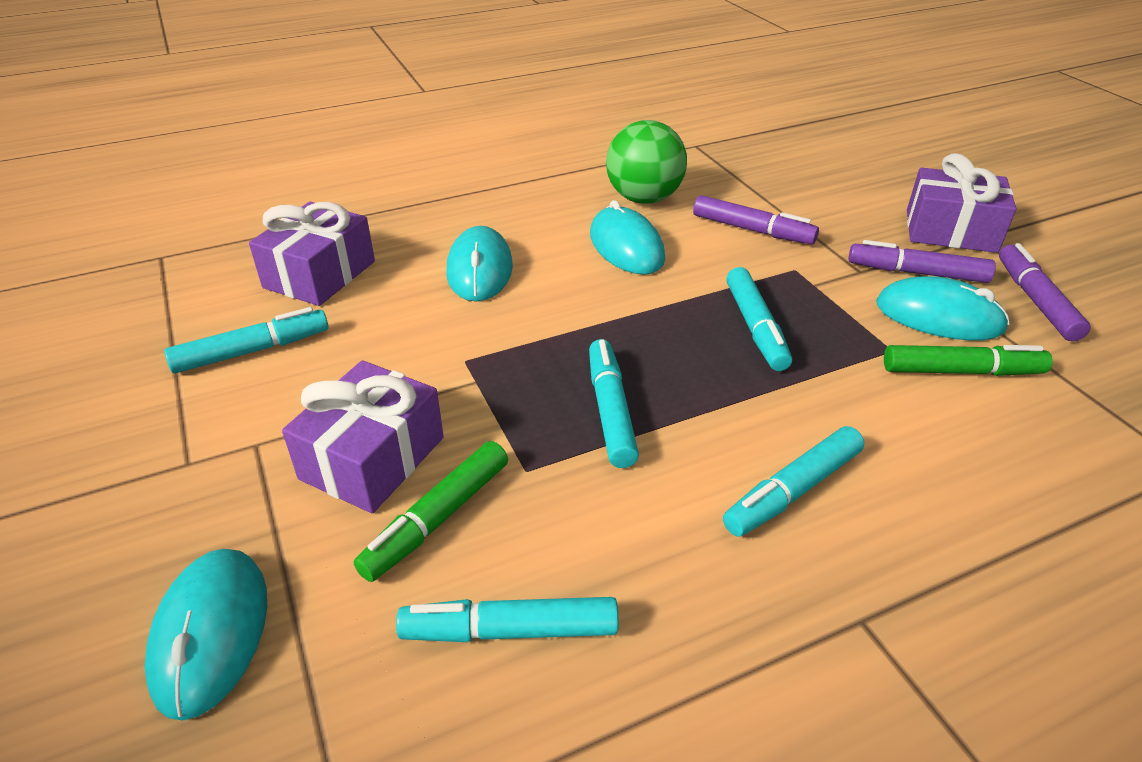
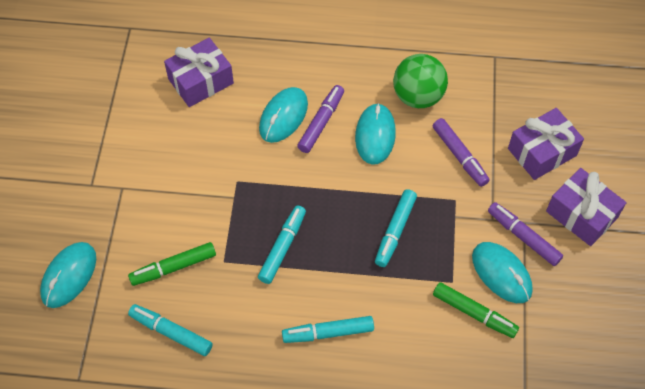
camera: 30 degrees right, 20 degrees up
(252, 351) = (144, 126): turquoise marker -> none
(372, 458) = (165, 221): purple gift -> purple gift (542, 152)
(1036, 300) = (570, 291): purple marker -> purple marker (321, 122)

